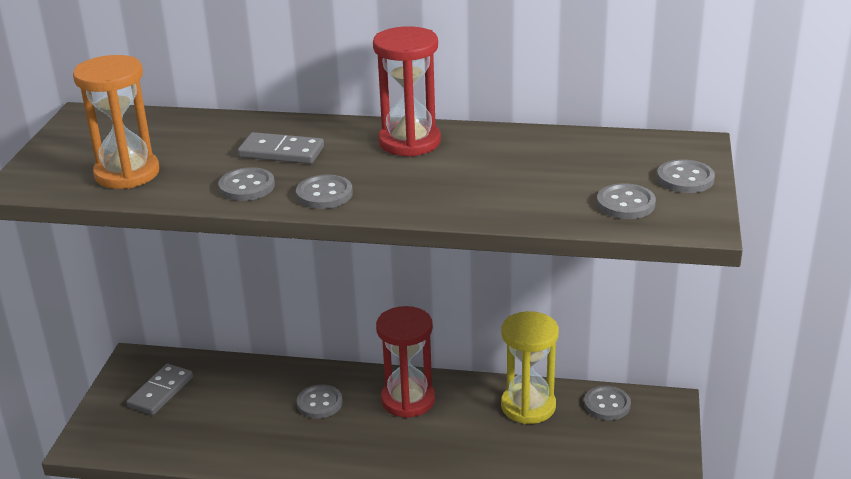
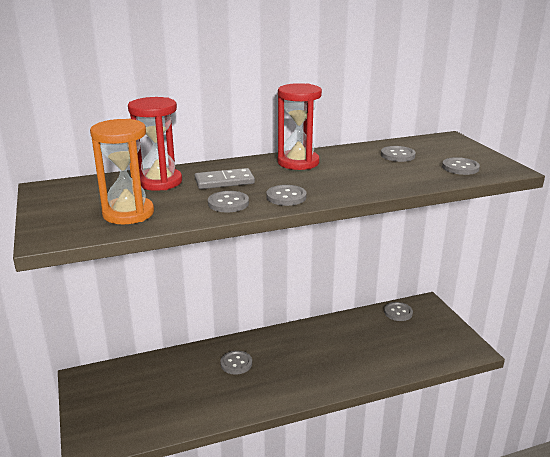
camera: 30 degrees left, 5 degrees down
(160, 392) = (118, 392): grey domino -> none
(408, 400) = (289, 344): red hourglass -> red hourglass (159, 182)
(528, 406) = (359, 326): yellow hourglass -> none
(685, 179) = (469, 152): grey button -> grey button (397, 155)

